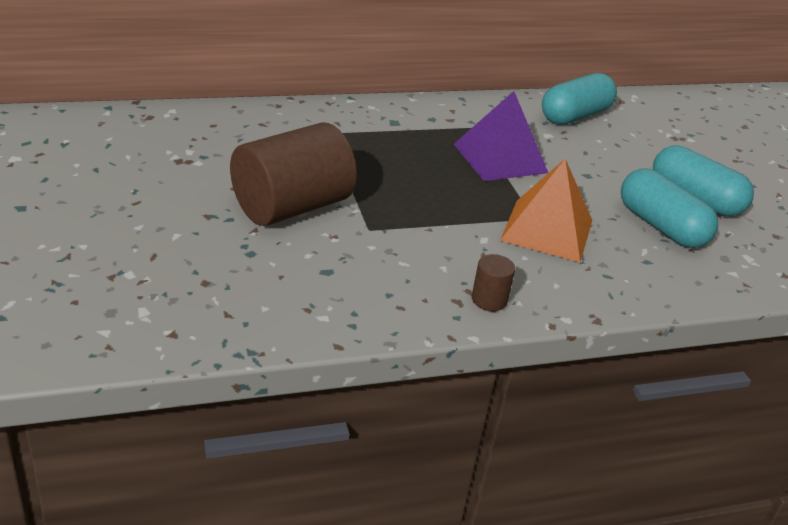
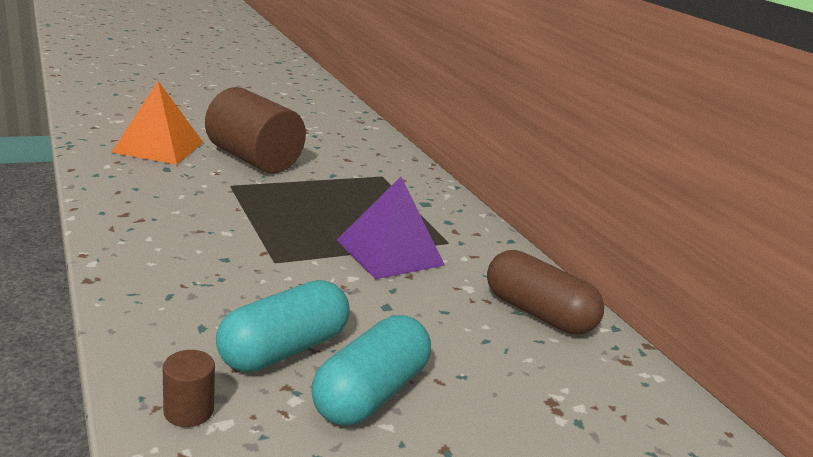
camera: 80 degrees right, 10 degrees down
(489, 300) = (125, 227): brown cylinder -> brown cylinder (188, 411)
(547, 230) = (252, 267): orange pyramid -> orange pyramid (158, 147)
(575, 116) = (537, 313): turquoise capsule -> brown capsule

